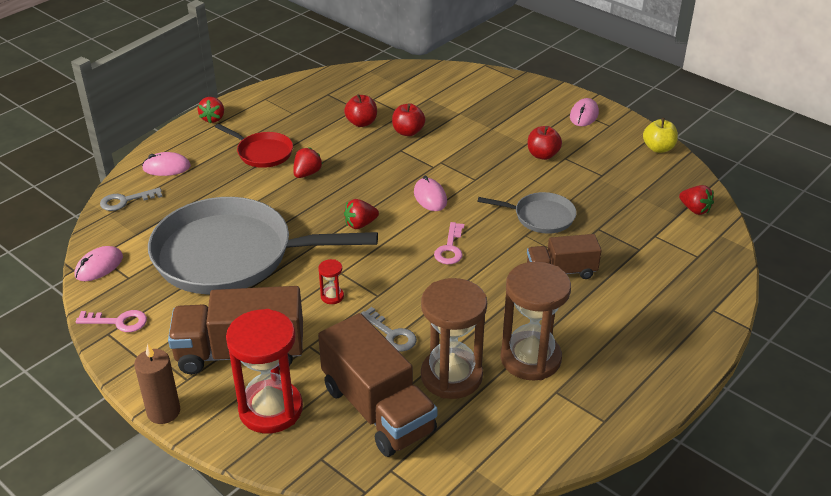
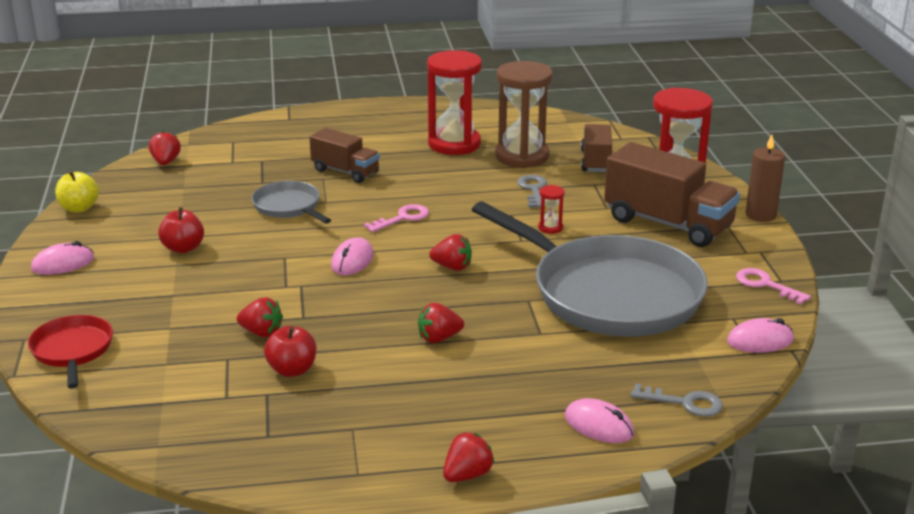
camera: 140 degrees left, 10 degrees down
(263, 153) = (458, 388): red pan -> red pan (72, 350)
(377, 409) = (596, 161): brown truck -> brown truck, size x0.59
(408, 132) = (261, 333): red apple -> red strawberry
(530, 358) = (454, 144): brown hourglass -> red hourglass

